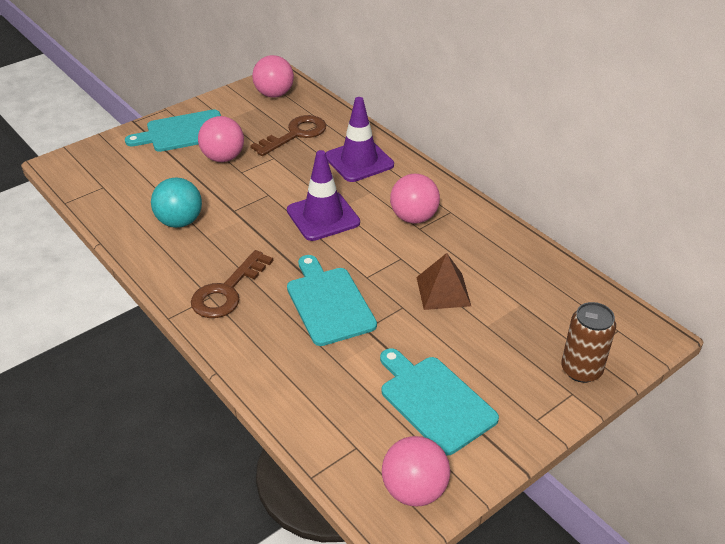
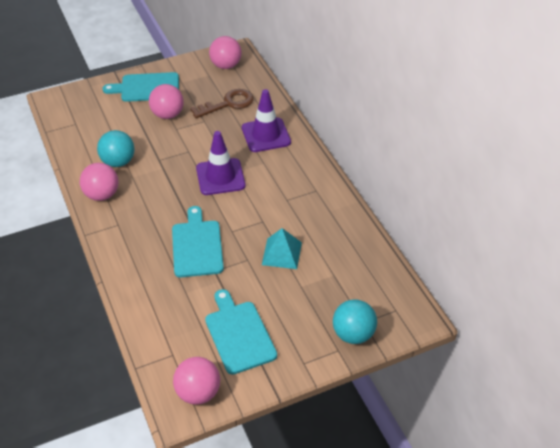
camera: 15 degrees right, 5 degrees up
(227, 291) = (131, 222): brown key -> none
(414, 218) = (286, 190): pink ball -> pink ball (102, 195)
(443, 291) = (282, 253): brown pyramid -> turquoise pyramid
(581, 370) = (353, 334): brown can -> turquoise ball

